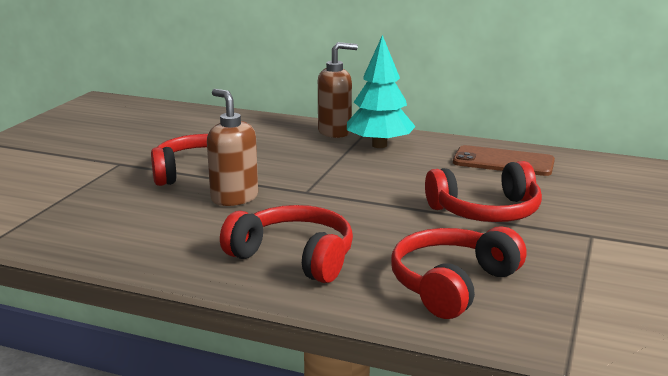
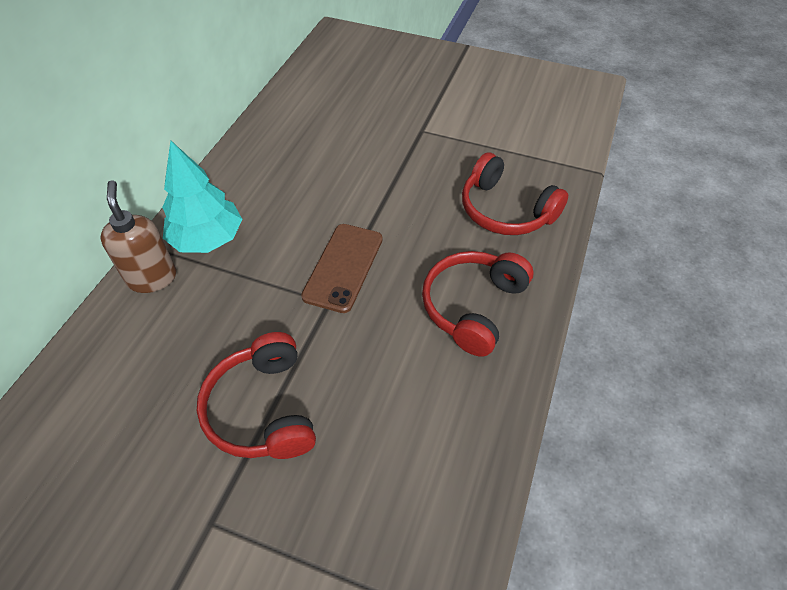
camera: 90 degrees left, 30 degrees up
(234, 198) = (342, 366): brown soap dispenser -> none
(486, 211) = (380, 178): red headphones -> none
(503, 162) = (272, 155): brown phone -> brown phone (343, 267)

